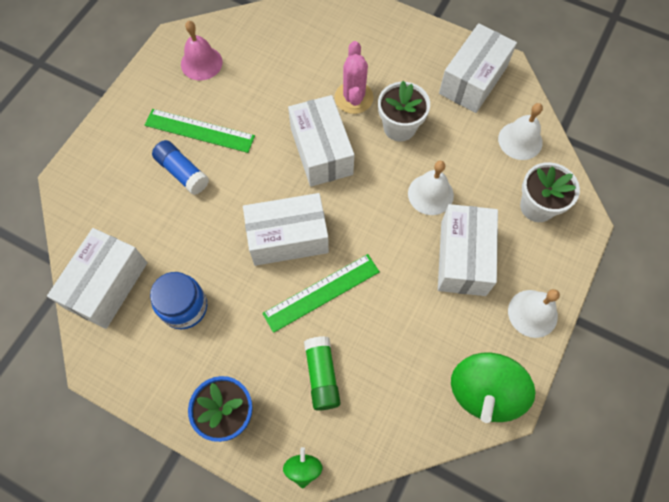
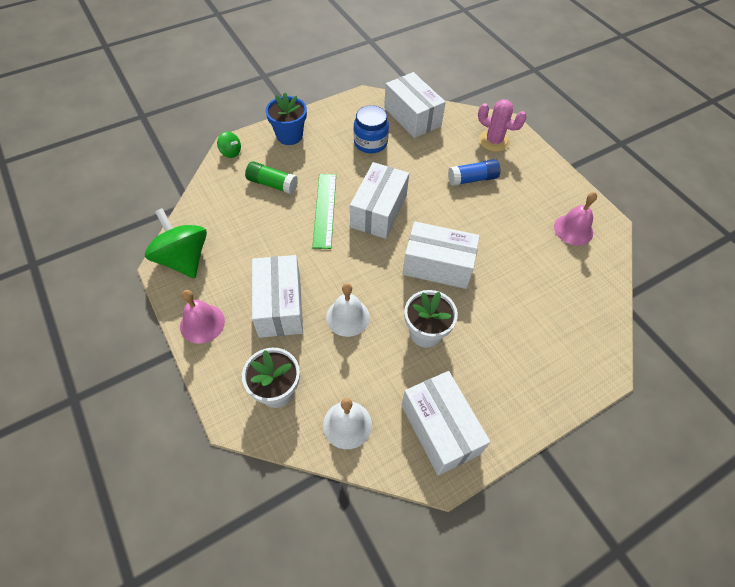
camera: 120 degrees right, 10 degrees down
(199, 130) = (504, 202): green ruler -> none
(354, 98) = (477, 315): pink cactus -> pink cactus (494, 141)
(463, 258) = (280, 305): white box -> white box turned 45 degrees clockwise
(532, 313) = (202, 323): white bell -> pink bell

